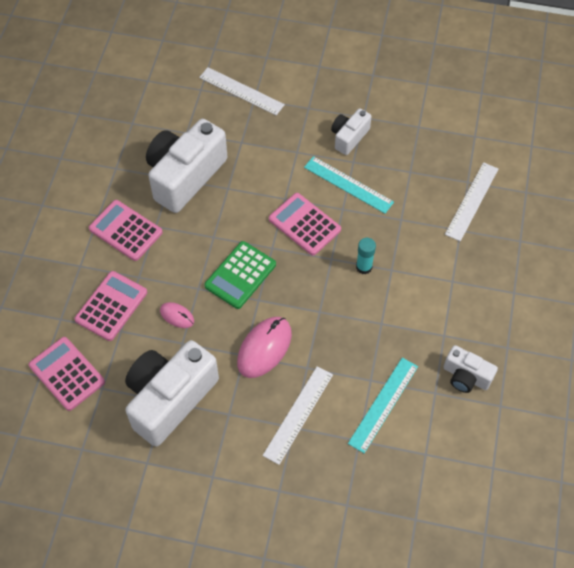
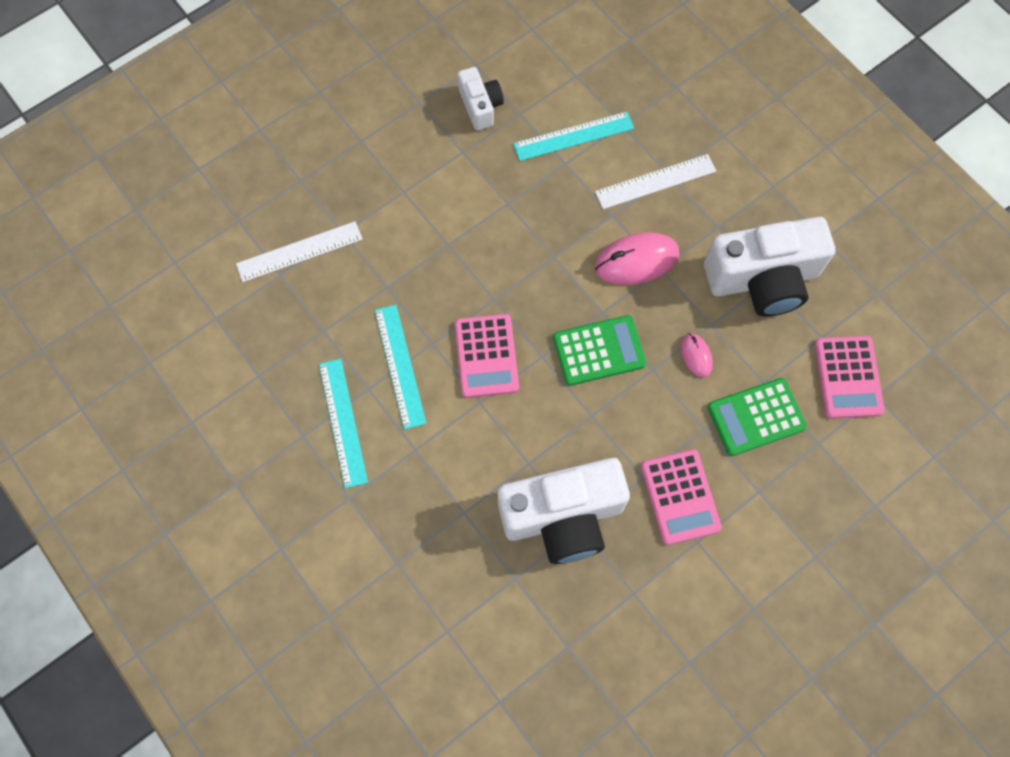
camera: 140 degrees left, 10 degrees up
(111, 306) = (756, 417): pink calculator -> green calculator
(241, 91) = (402, 587): white ruler -> none
(349, 137) = (343, 422): white camera -> turquoise ruler
(364, 267) = (471, 266): turquoise glue stick -> none

